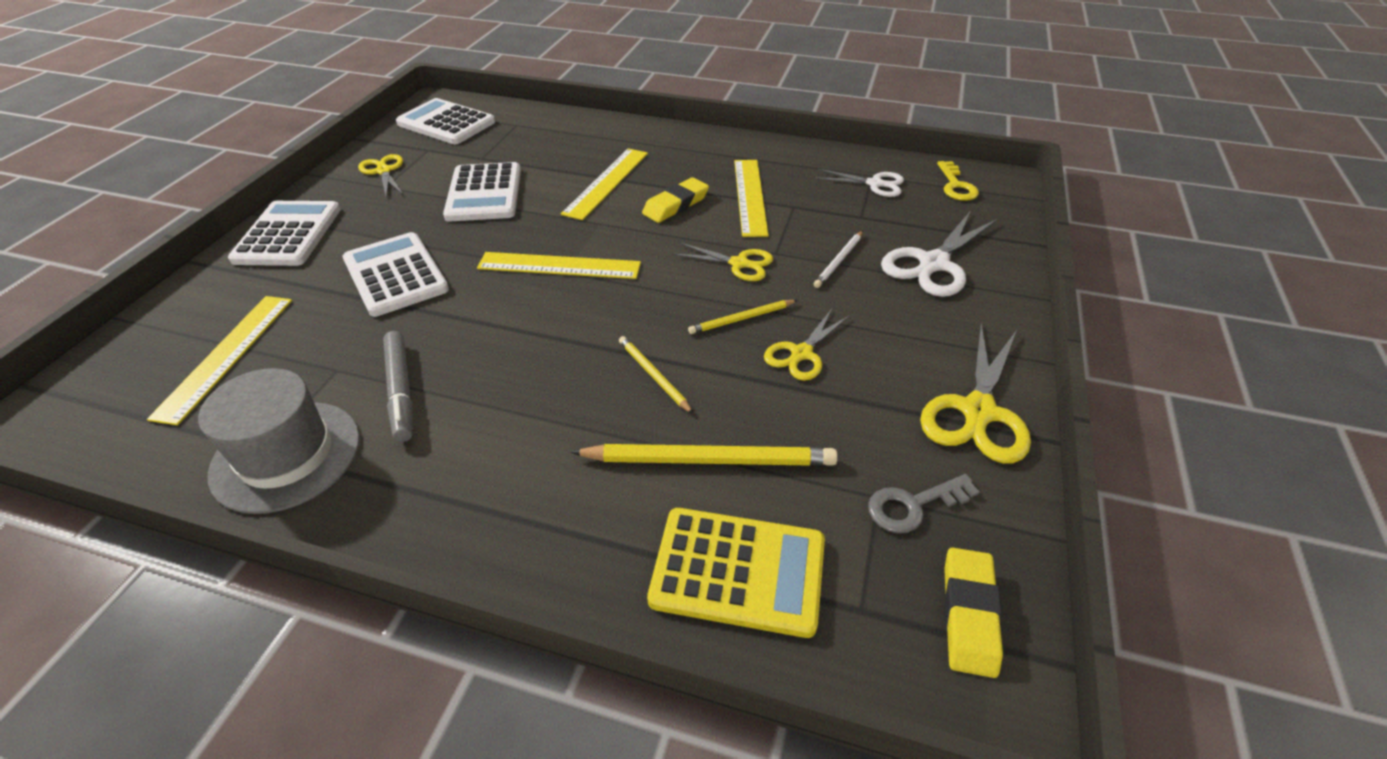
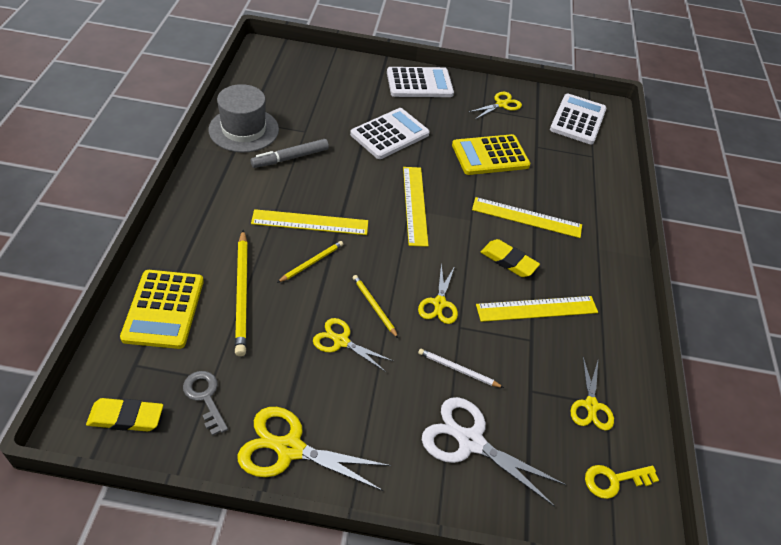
camera: 75 degrees right, 5 degrees up
(225, 355) = (311, 91): yellow ruler -> yellow ruler (310, 222)
(484, 193) = (490, 155): white calculator -> yellow calculator
(874, 184) = (591, 405): white scissors -> yellow scissors

